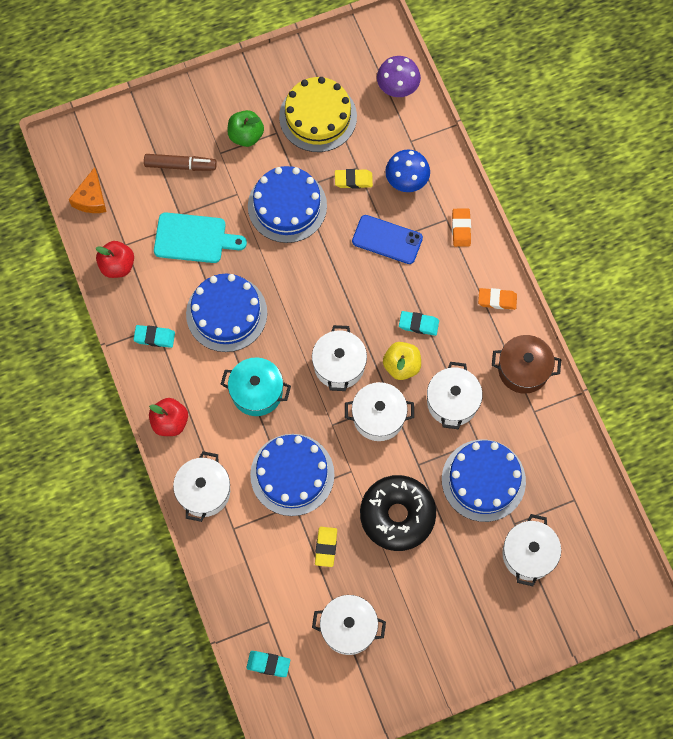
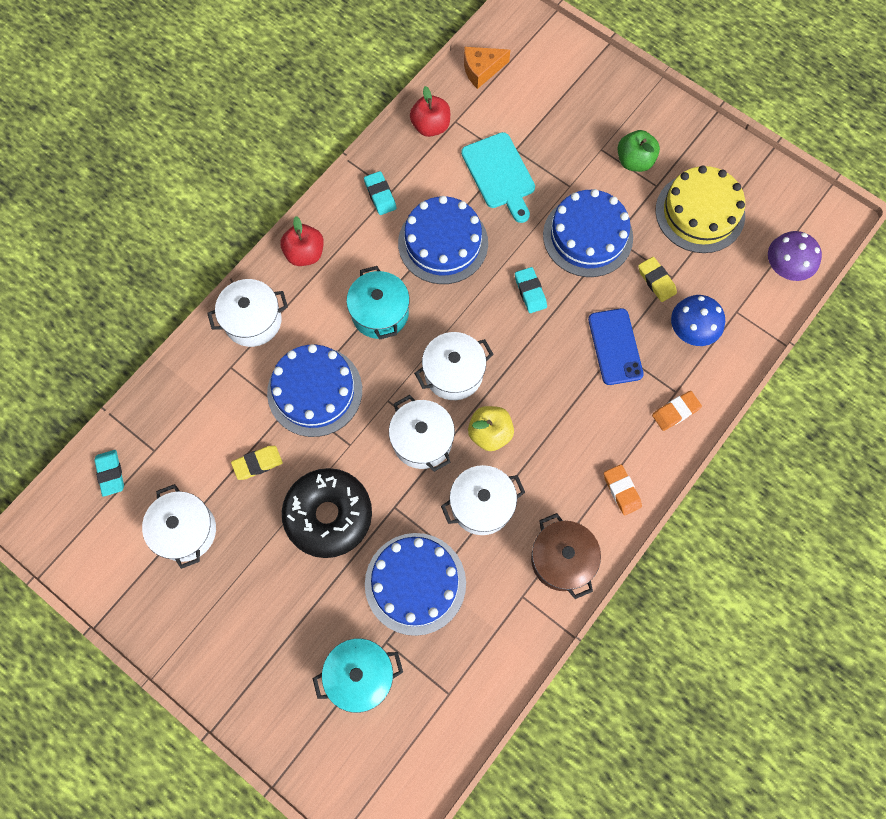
camera: 60 degrees right, 0 degrees up
(180, 165) = (564, 123): brown marker -> none
(418, 324) = (544, 426): turquoise eraser -> turquoise eraser (530, 292)
(528, 554) = (360, 676): white pot -> turquoise pot

